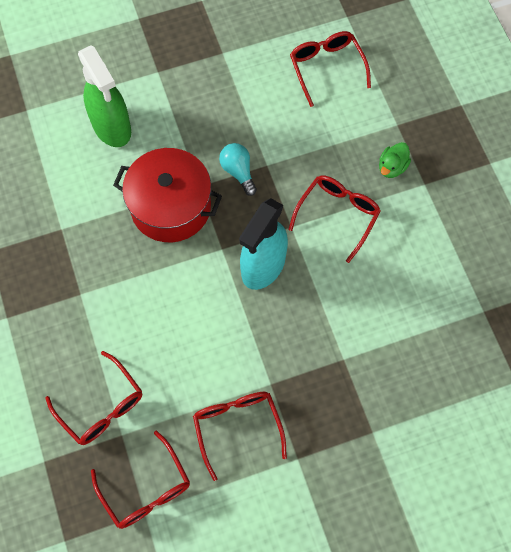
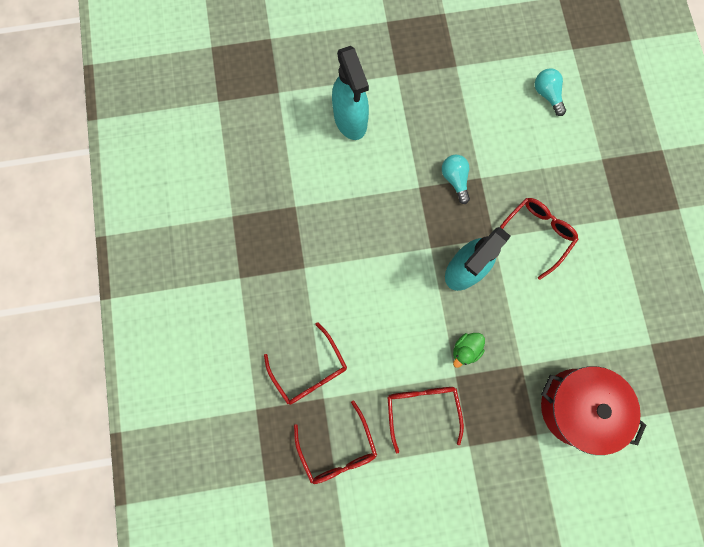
camera: 10 degrees right, 10 degrees up
(112, 127) = (350, 120): green spray bottle -> turquoise spray bottle
(170, 207) = (392, 202): red pot -> red pot (577, 407)
(326, 67) = (547, 95): red glasses -> turquoise light bulb
(392, 167) = (591, 198): green duck -> green duck (465, 350)

